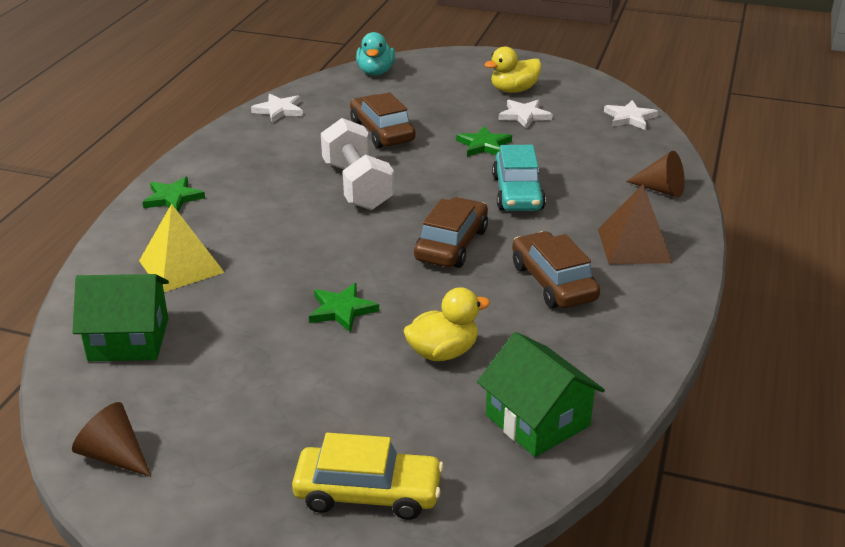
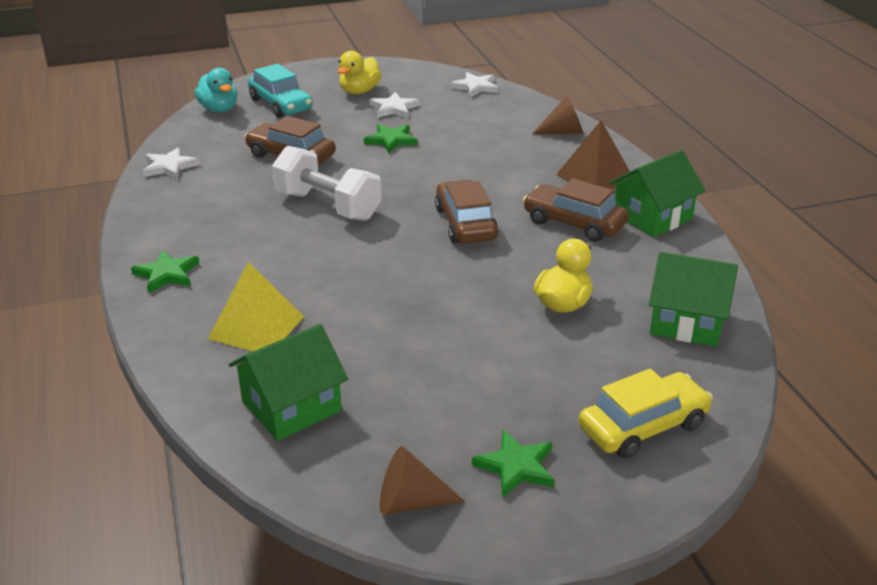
camera: 35 degrees left, 0 degrees up
(342, 310) = (445, 305): green star -> green star (516, 466)
(517, 193) = (465, 168): turquoise car -> turquoise car (281, 104)
(641, 306) = (652, 217): none -> green house

